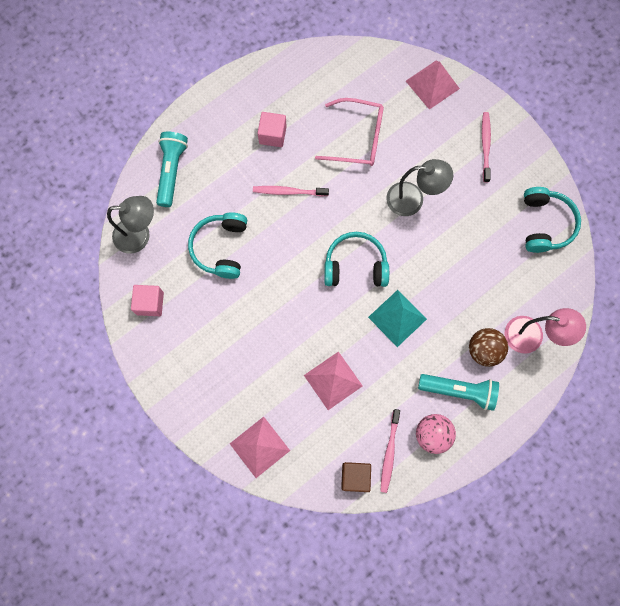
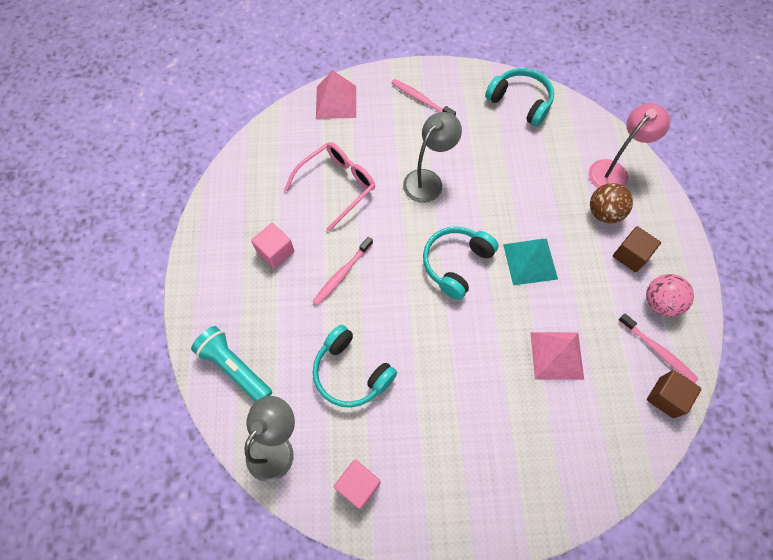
camera: 55 degrees left, 10 degrees down
(259, 447) = (585, 471): pink pyramid -> none
(459, 391) = (630, 255): turquoise flashlight -> brown cube

